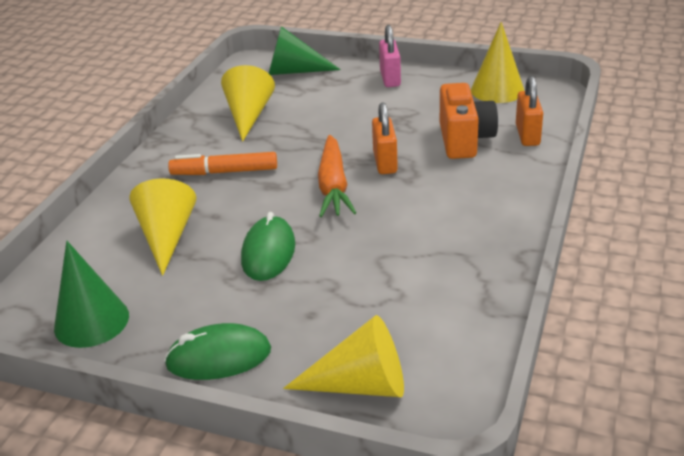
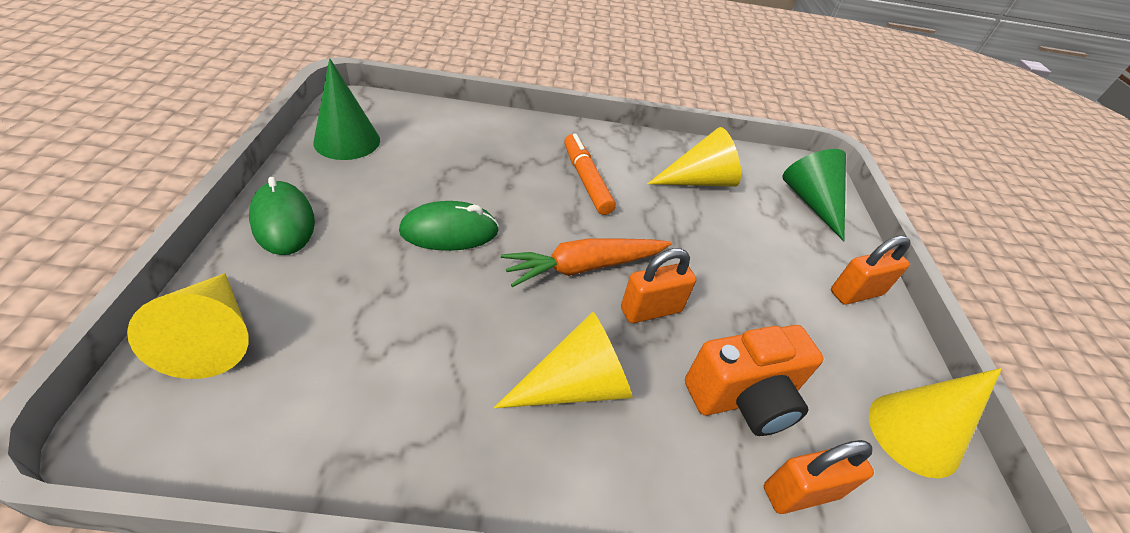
camera: 65 degrees right, 10 degrees up
(167, 237) = (470, 161): yellow cone -> yellow cone (575, 385)
(390, 78) = (856, 293): pink padlock -> orange padlock

